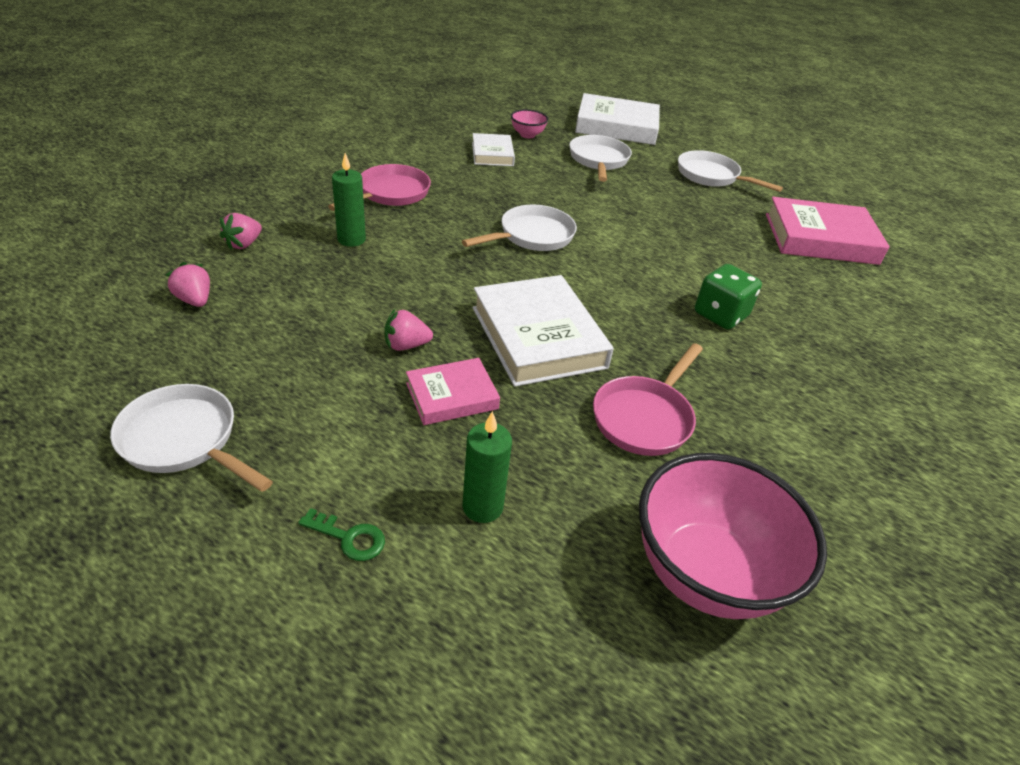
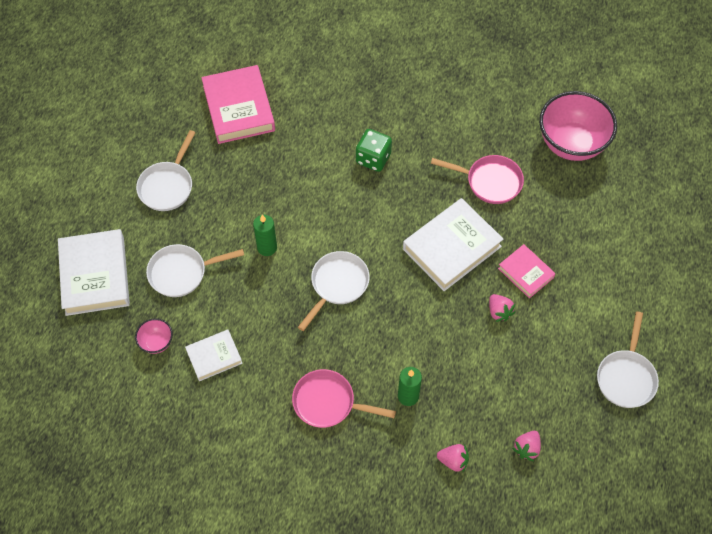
camera: 105 degrees left, 20 degrees up
(349, 538) = (633, 278): green key -> none
(482, 507) = (587, 234): green candle -> green candle (267, 247)
(532, 236) = (337, 285): white pan -> white pan turned 90 degrees clockwise

